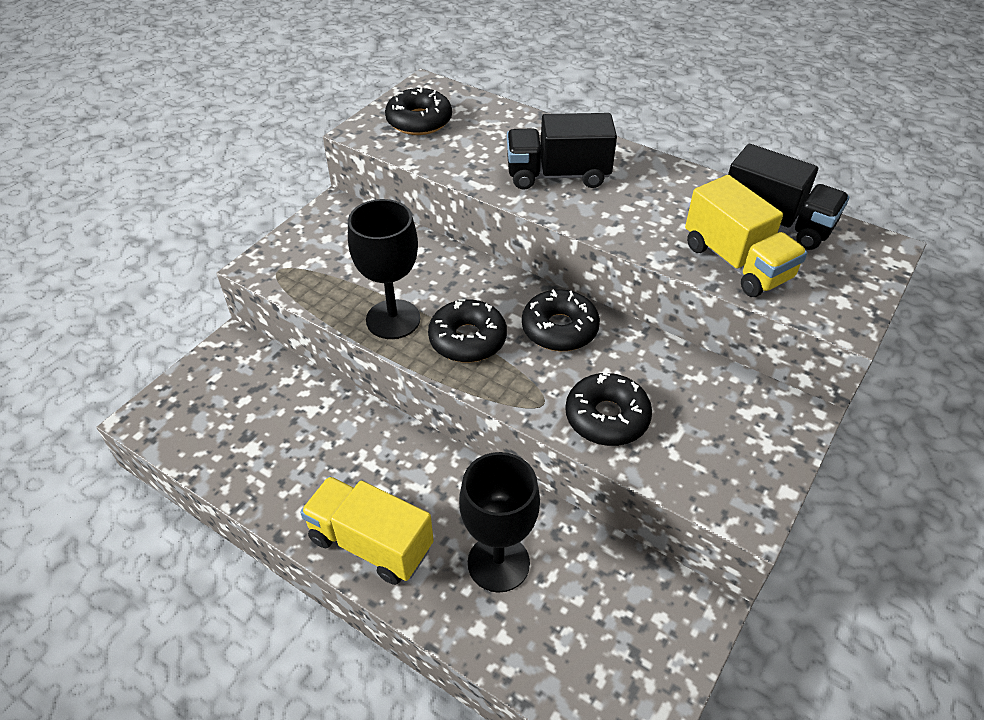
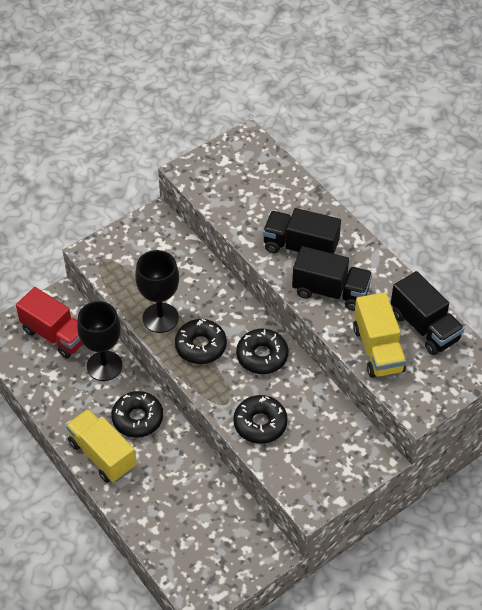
camera: 20 degrees right, 5 degrees up
(239, 393) = (55, 335): none -> red truck
(419, 121) = (228, 172): black donut -> black donut (137, 418)
(498, 563) = (170, 489): black goblet -> black goblet (104, 366)
(628, 212) = (330, 291): none -> black truck

